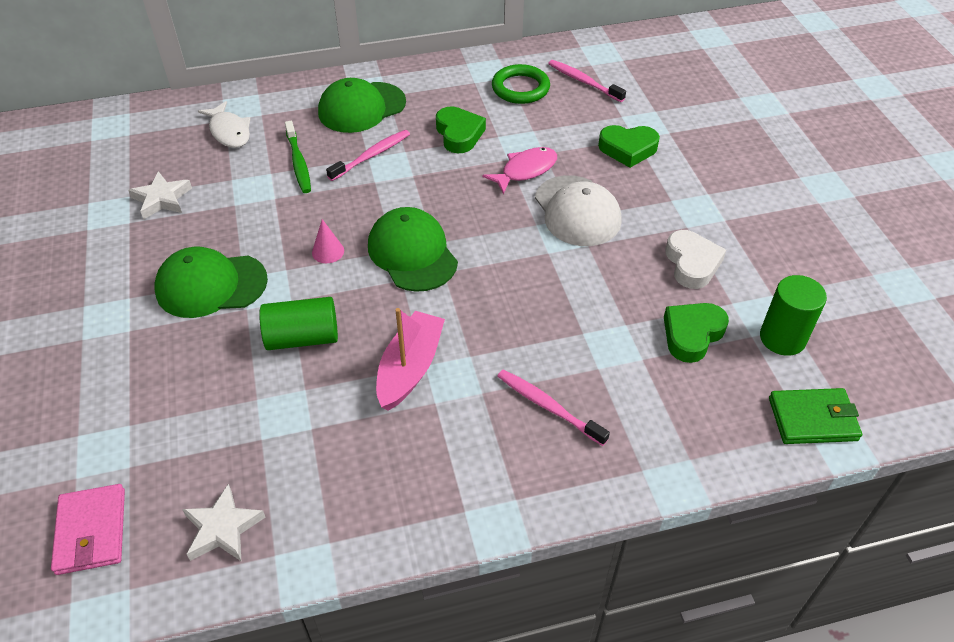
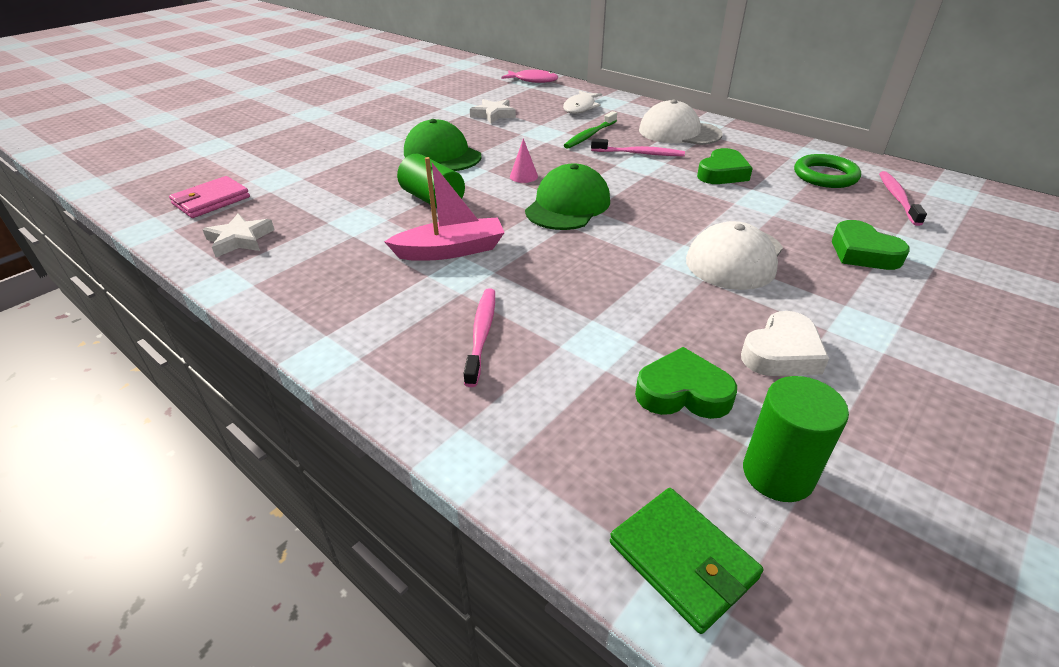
camera: 55 degrees right, 10 degrees down
(361, 107) = (679, 132): green cap -> white cap
(525, 170) = (737, 215): pink fish -> pink fish (533, 80)

